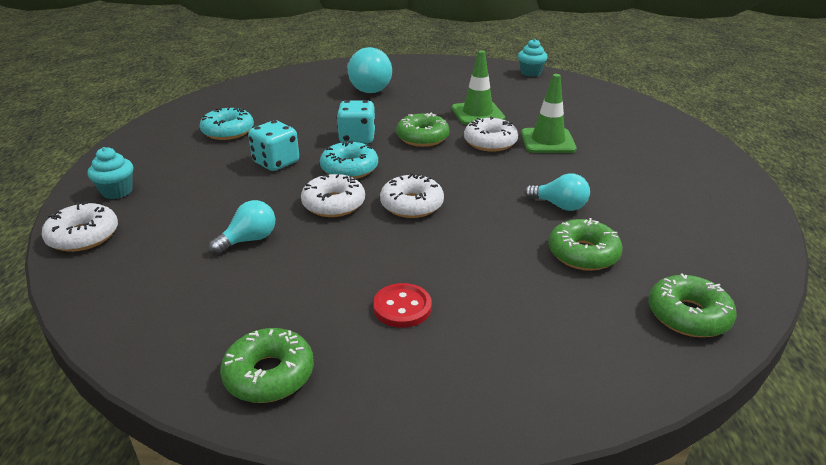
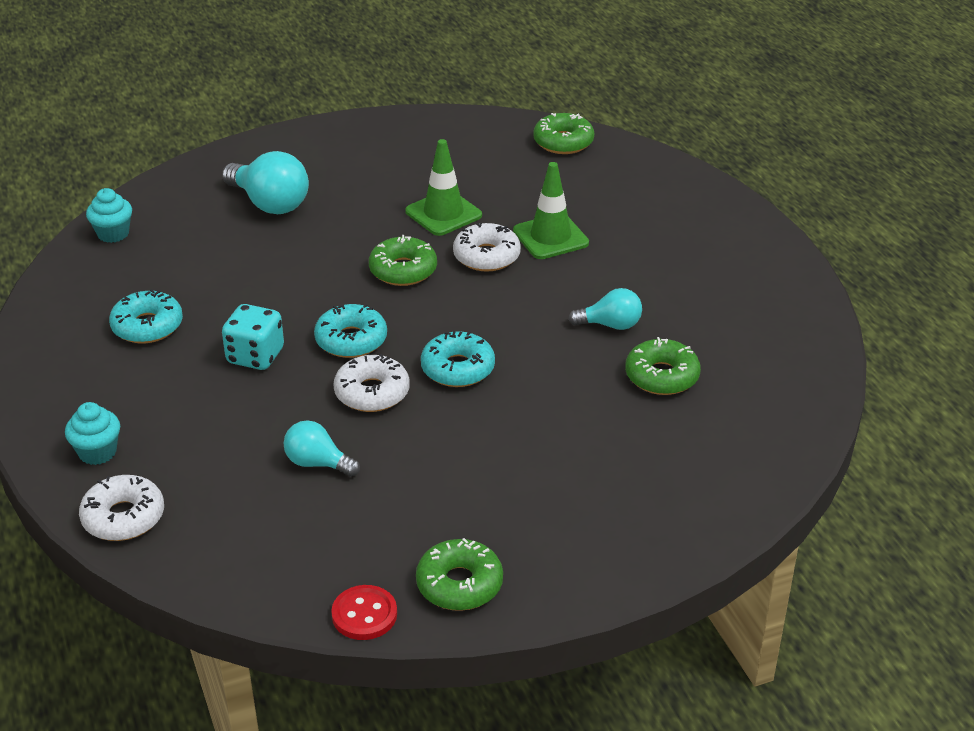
camera: 25 degrees left, 5 degrees up
(249, 240) = (317, 463): turquoise light bulb -> turquoise light bulb turned 90 degrees counterclockwise
(357, 138) = (324, 292): turquoise dice -> none
(402, 307) = (530, 485): red button -> red button (364, 614)
(412, 205) = (458, 368): white donut -> turquoise donut
(530, 73) = (466, 123): turquoise cupcake -> turquoise cupcake (113, 234)
(688, 315) = (779, 412): green donut -> green donut (563, 142)

